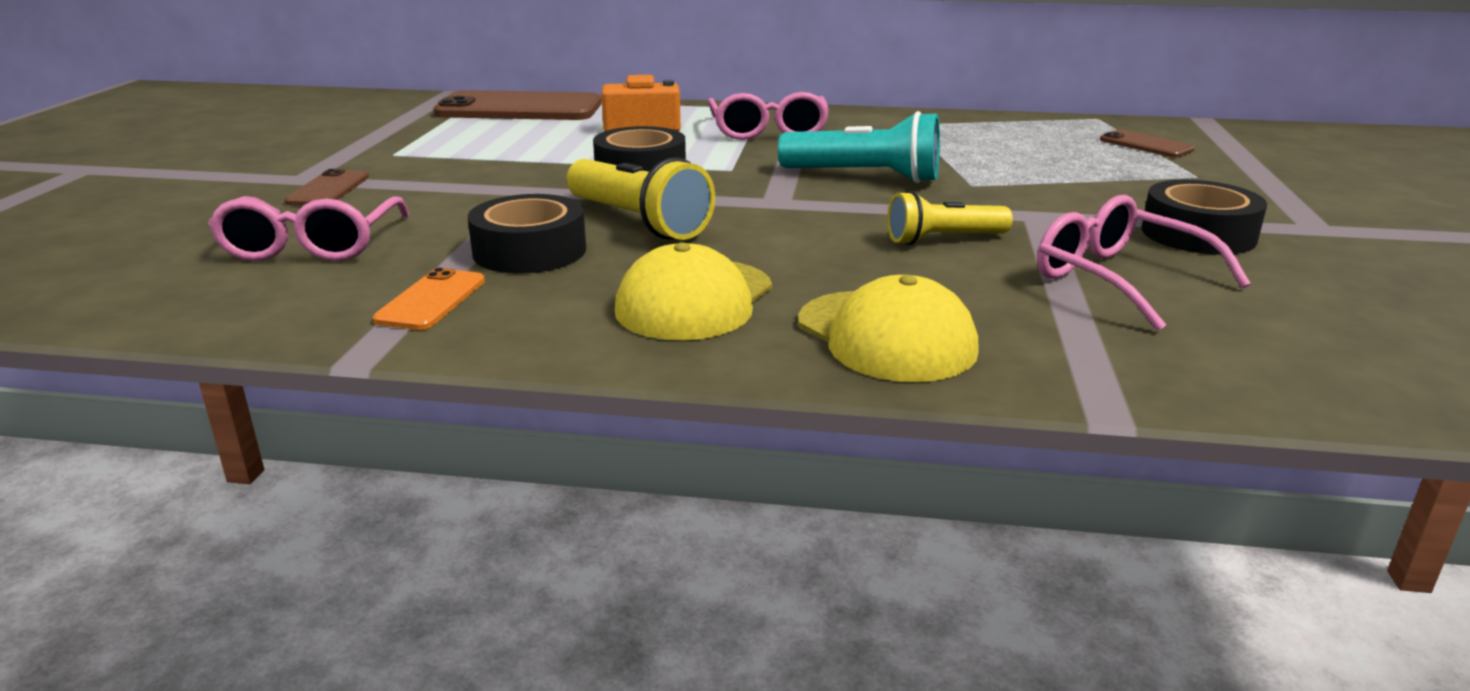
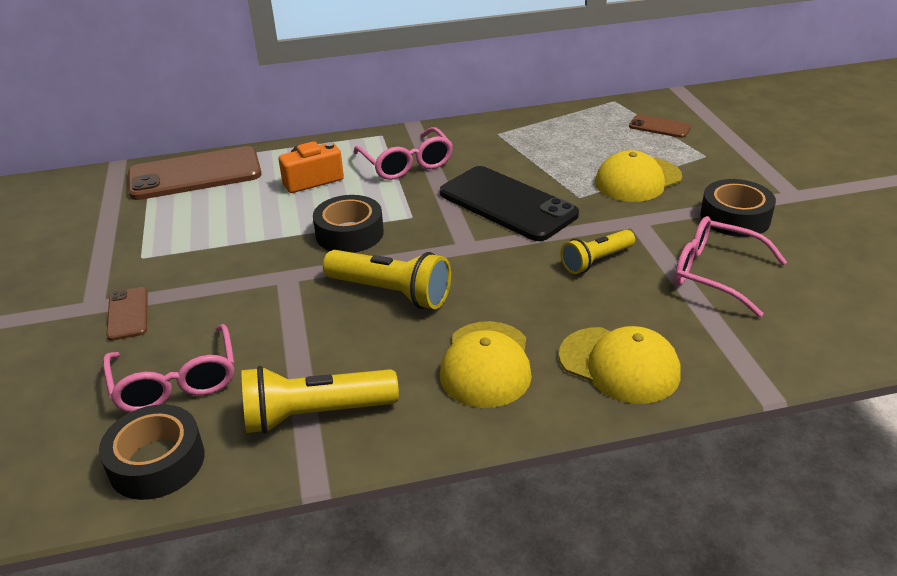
camera: 20 degrees left, 10 degrees up
(431, 300) = (314, 414): orange phone -> yellow flashlight
(529, 251) = (340, 344): black tape -> black tape (157, 462)
(865, 177) = (507, 204): turquoise flashlight -> black phone
(1072, 182) = (638, 180): none -> yellow cap

